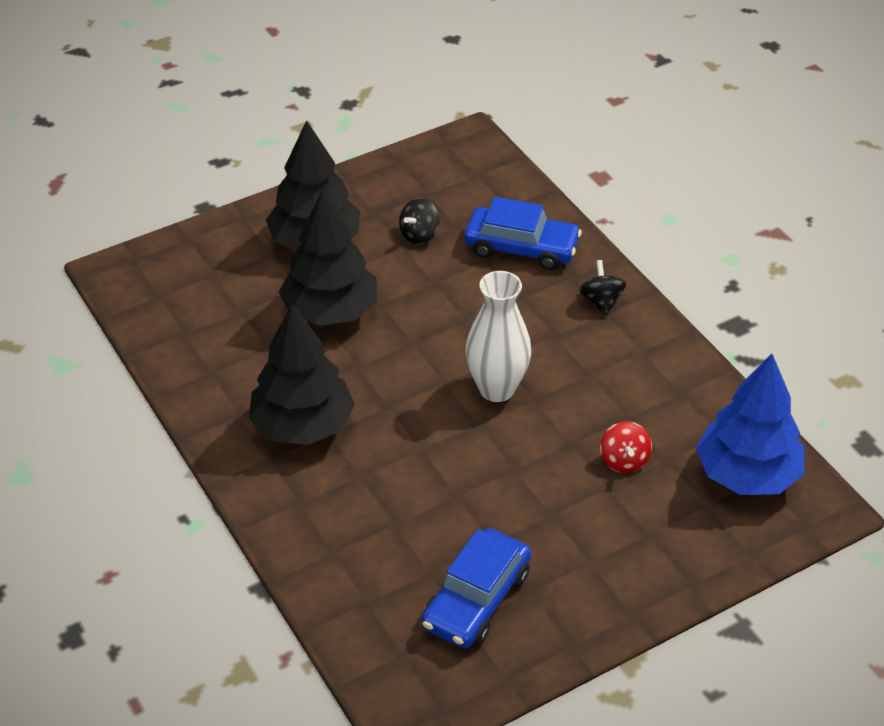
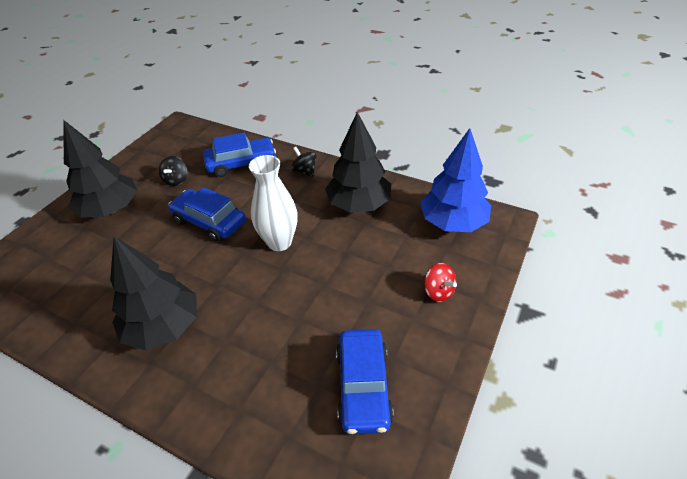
camera: 30 degrees left, 0 degrees up
(330, 311) = (143, 245): black tree -> black tree (359, 204)
(427, 317) = (209, 221): none -> blue car
(624, 460) = (383, 247): red spinning top -> red spinning top (438, 292)

